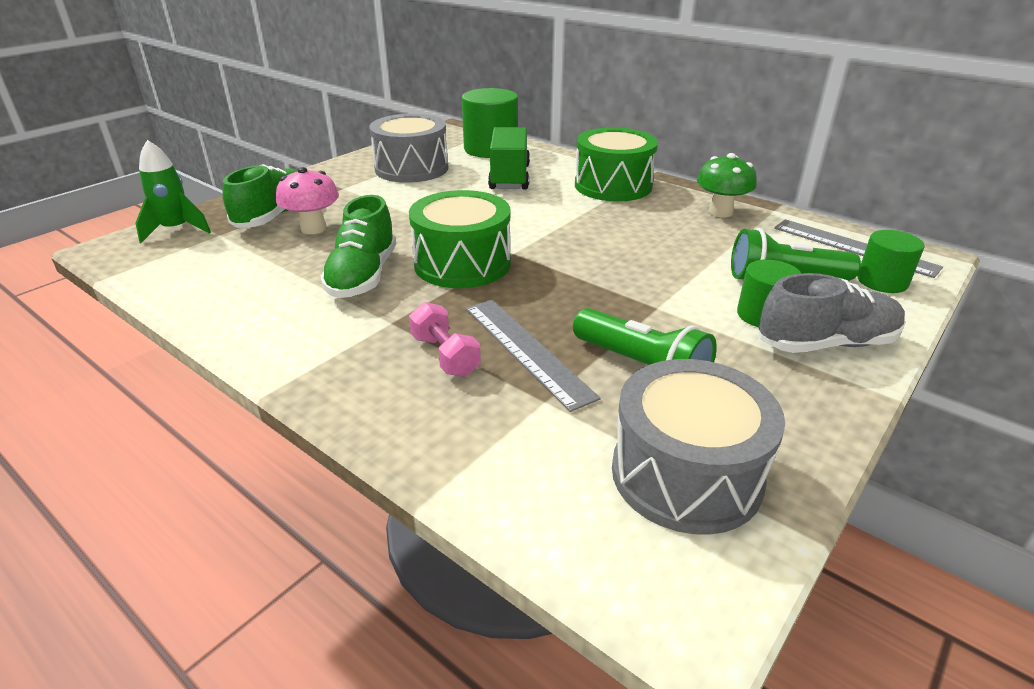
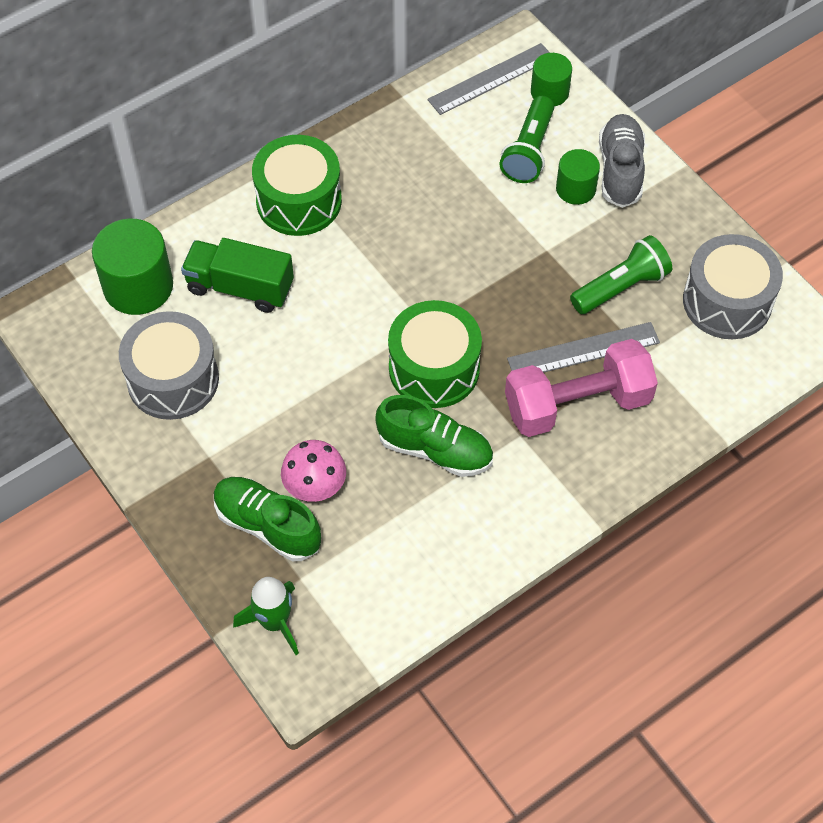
camera: 75 degrees left, 25 degrees up
(445, 355) = (577, 404): pink dumbbell -> pink dumbbell, size x2.03
(720, 212) = (393, 138): green mushroom -> none

